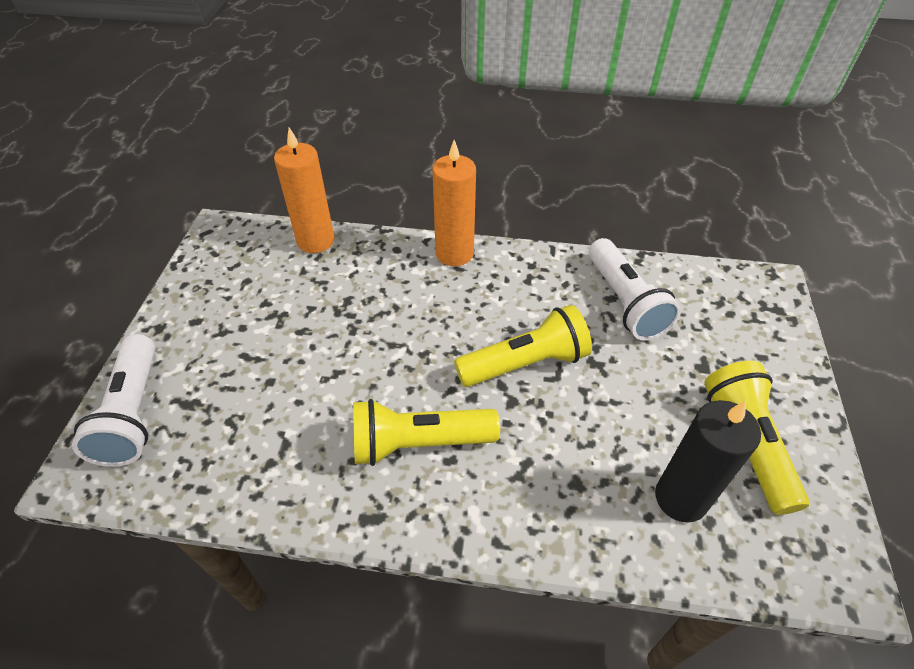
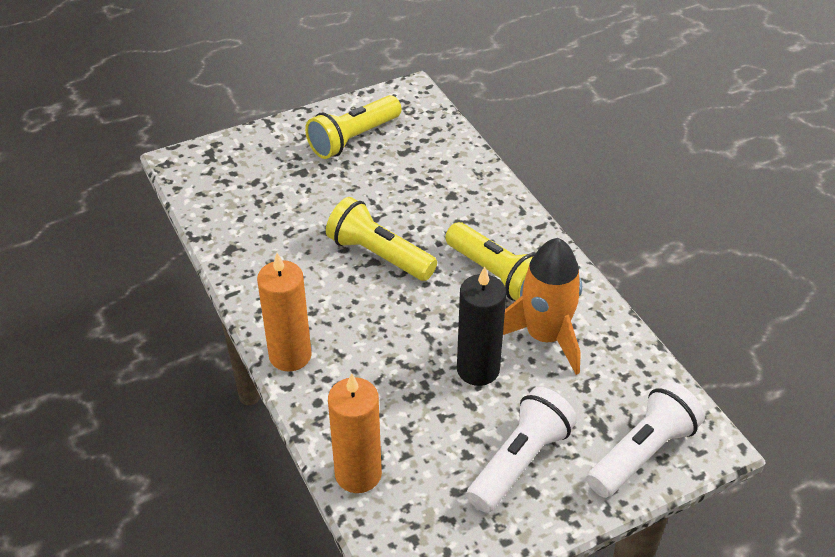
camera: 125 degrees left, 5 degrees down
(310, 430) = (545, 336): none -> orange rocket
(624, 302) = (266, 228): white flashlight -> white flashlight (520, 462)
(681, 498) = (419, 153): black candle -> black candle (478, 369)

